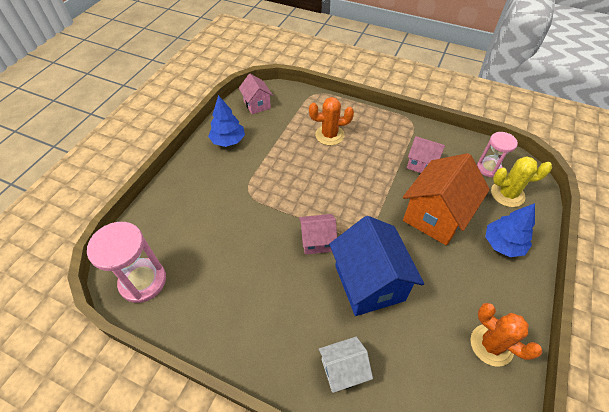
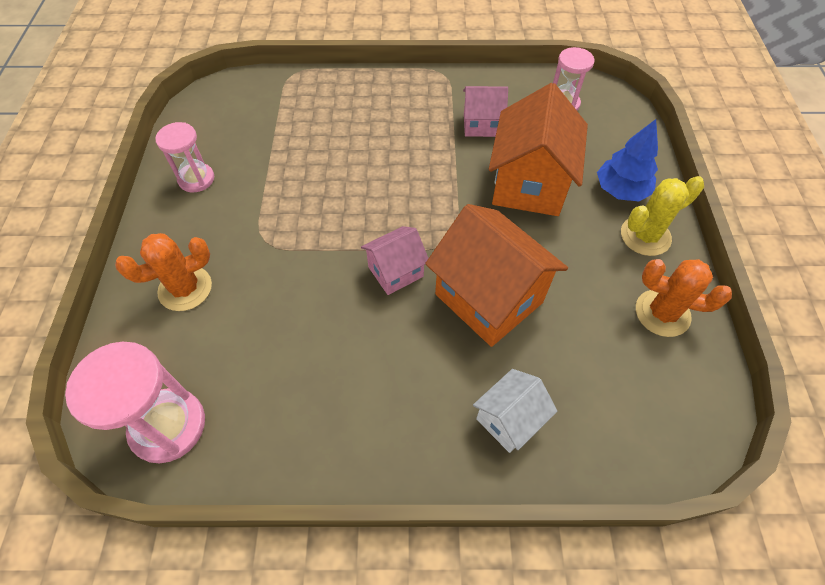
camera: 25 degrees left, 5 degrees up
(228, 141) = (196, 179): blue tree -> pink hourglass
(257, 105) = (214, 114): pink house -> none
(329, 135) = (342, 125): orange cactus -> orange cactus (185, 288)
(369, 283) = (488, 298): blue house -> orange house
(507, 194) = (599, 128): yellow cactus -> yellow cactus (645, 236)

